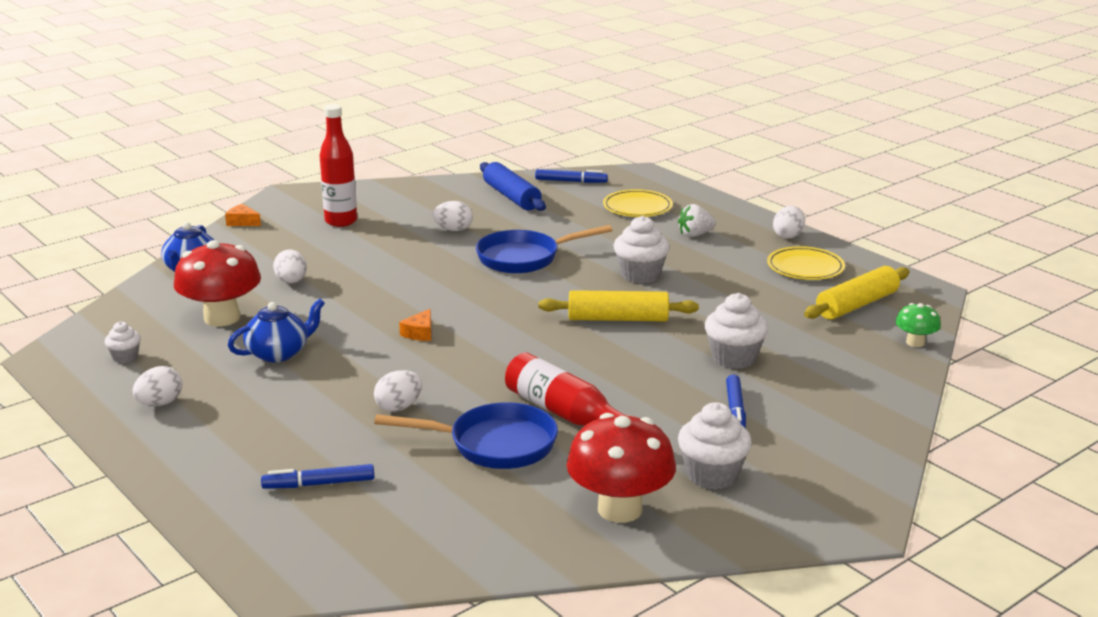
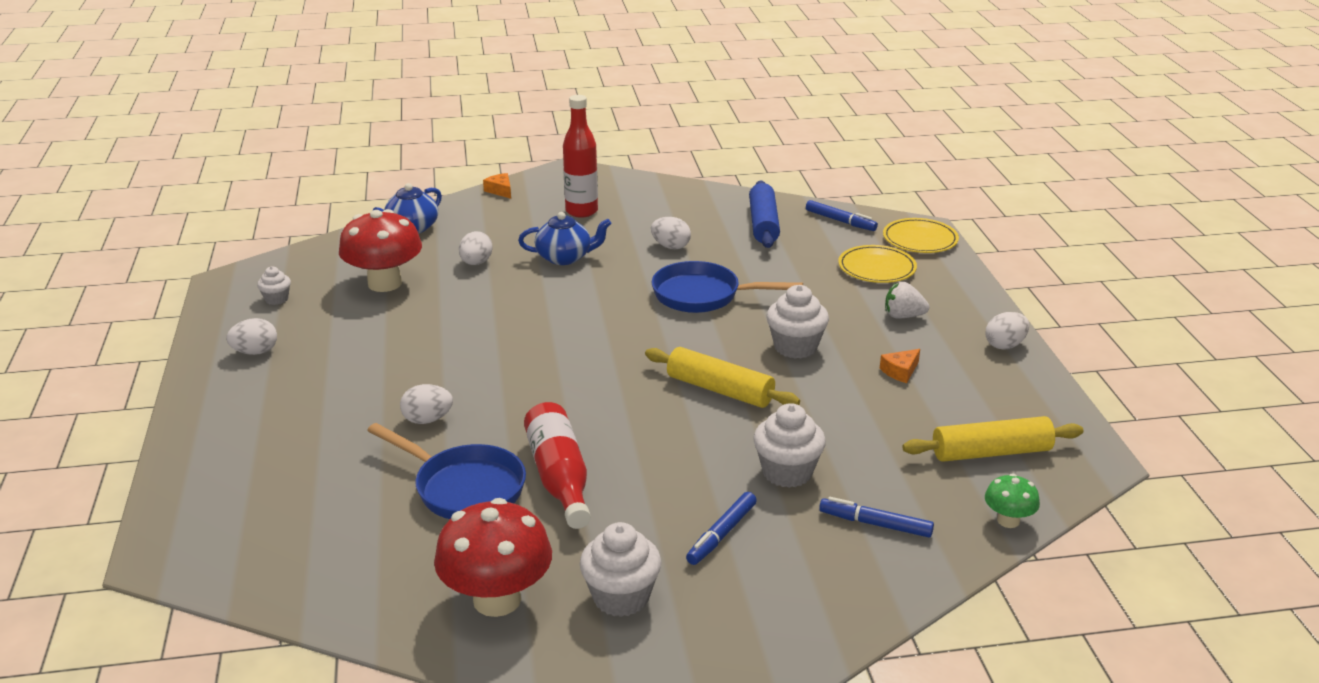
camera: 30 degrees right, 5 degrees up
(279, 353) = (391, 332): blue teapot -> blue teapot (565, 257)
(319, 484) = (286, 474): blue marker -> blue marker (875, 524)
(420, 333) = (525, 348): orange cheese -> orange cheese (900, 371)
(805, 267) = (982, 389): yellow plate -> yellow plate (920, 239)

